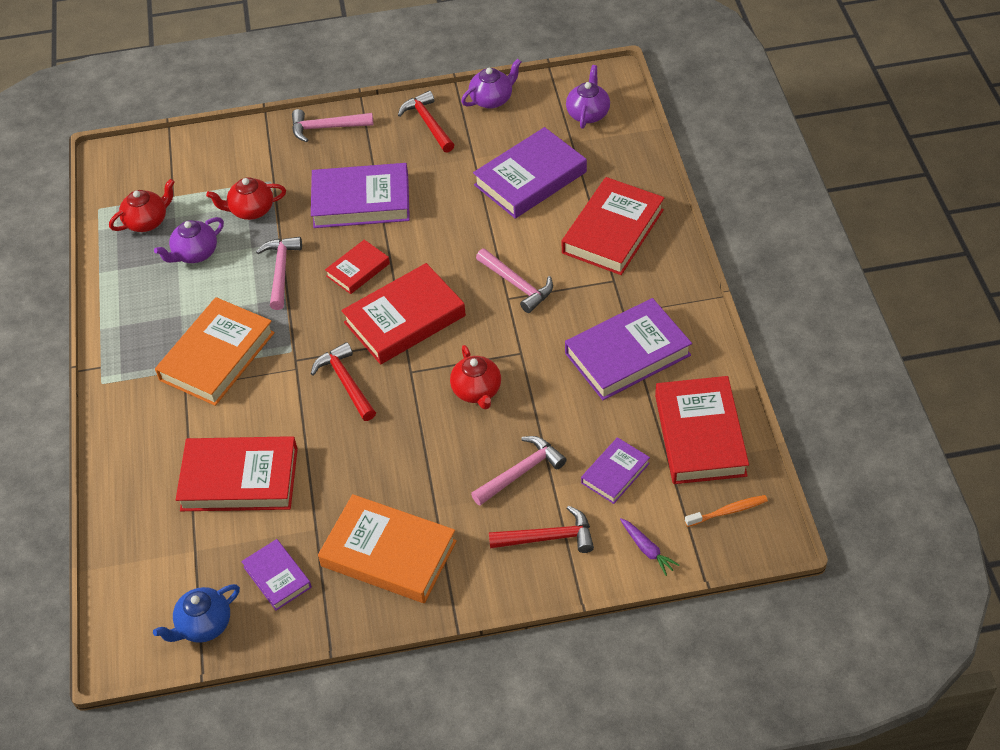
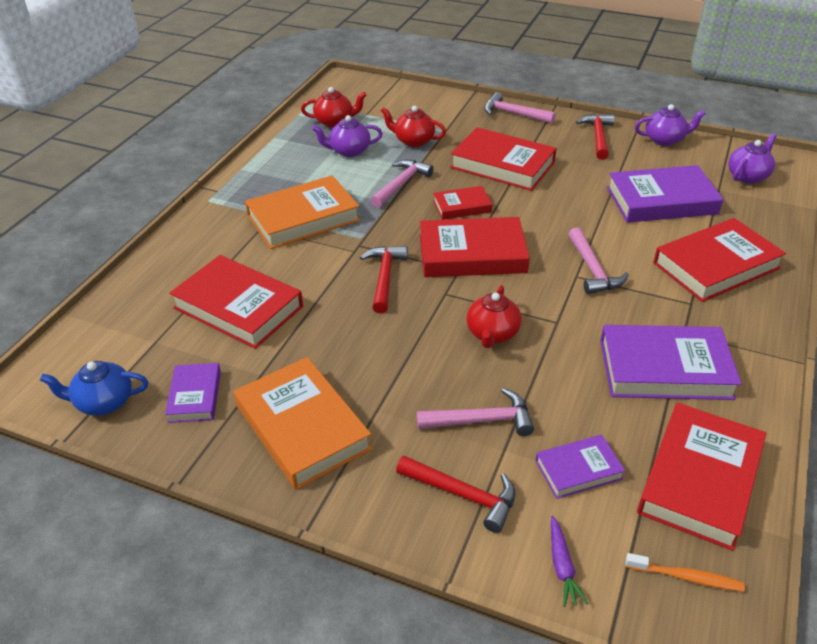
camera: 30 degrees right, 10 degrees down
(361, 201) = (502, 165): purple book -> red book

